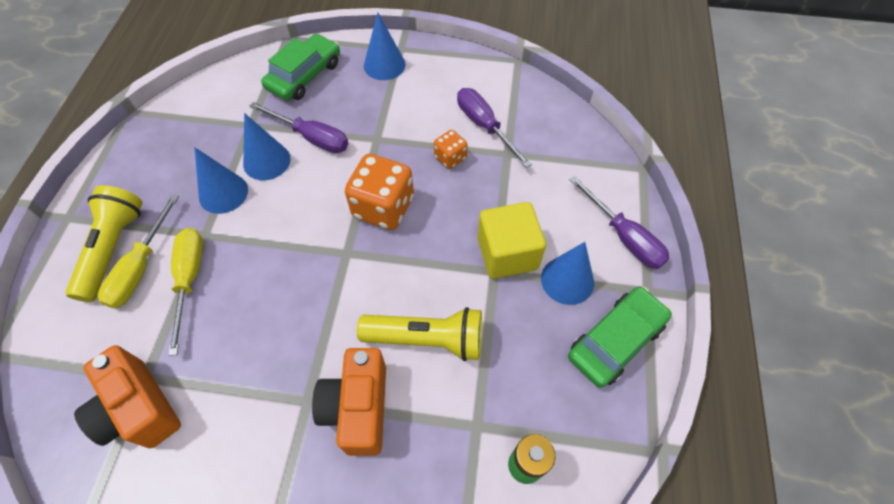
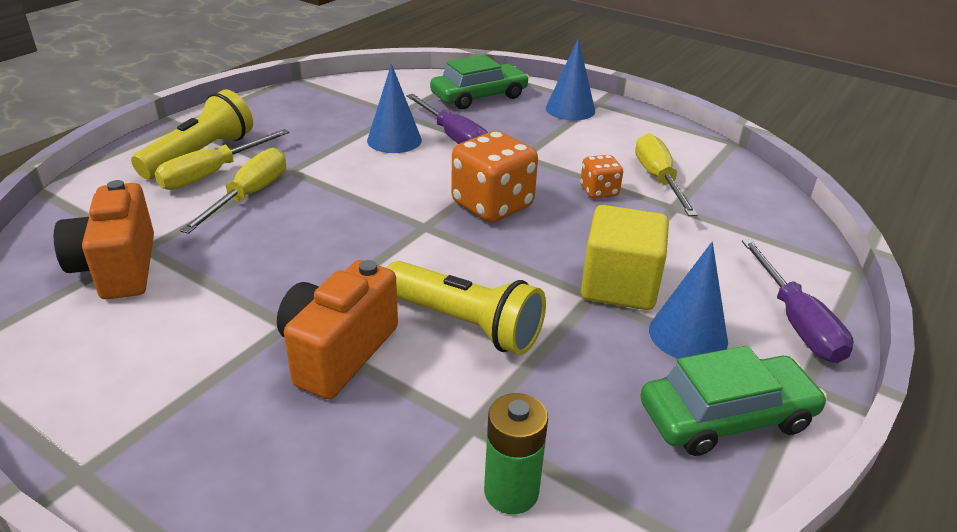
camera: 25 degrees right, 25 degrees down
(223, 193) = (333, 149): blue cone -> none
(484, 126) = (658, 179): purple screwdriver -> yellow screwdriver

